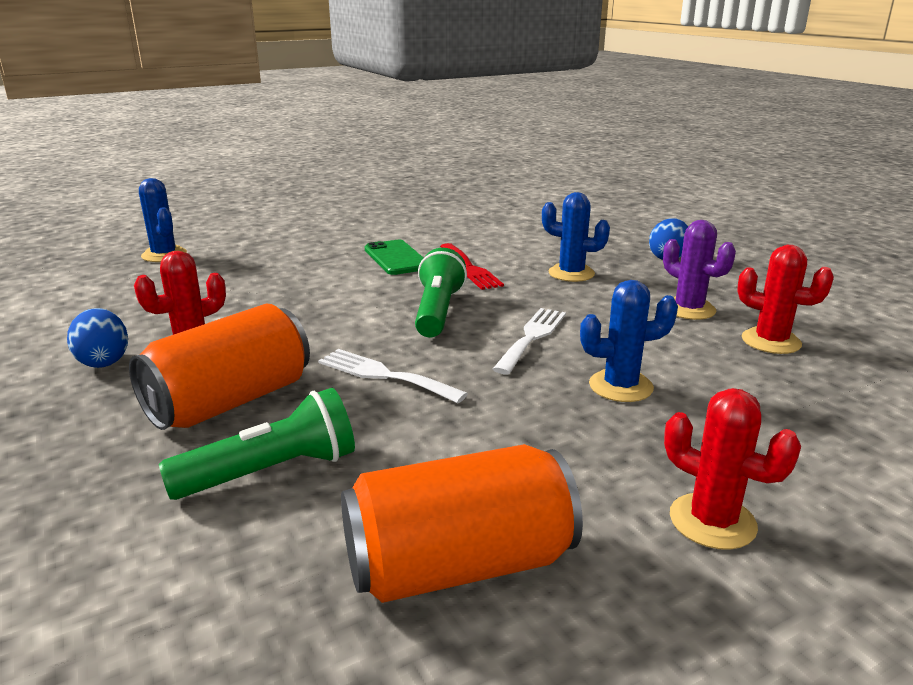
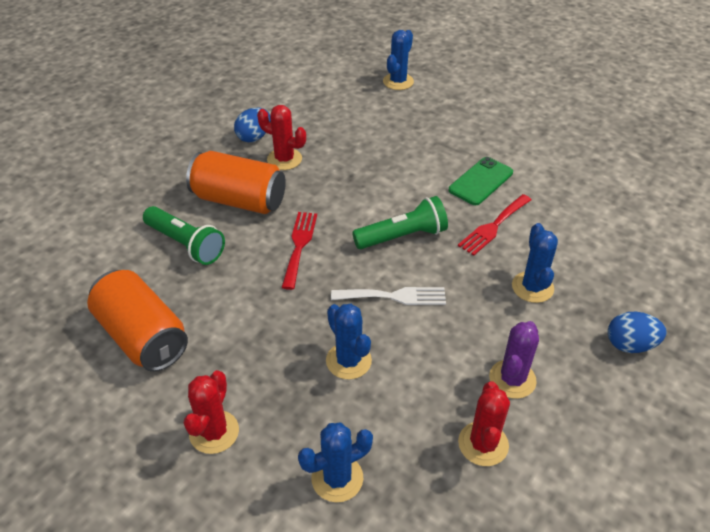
camera: 65 degrees right, 20 degrees up
(384, 375) = (299, 245): white fork -> red fork
(811, 434) = (337, 478): none -> blue cactus

